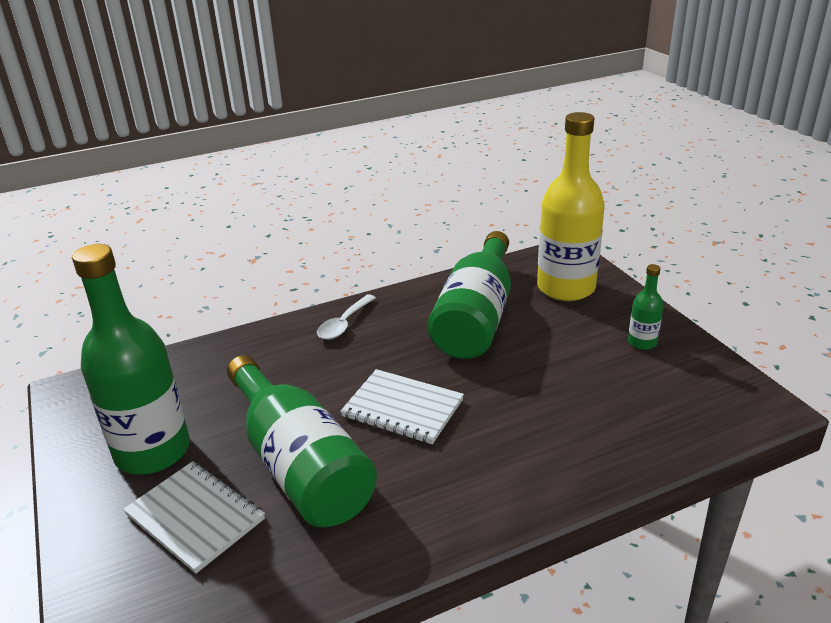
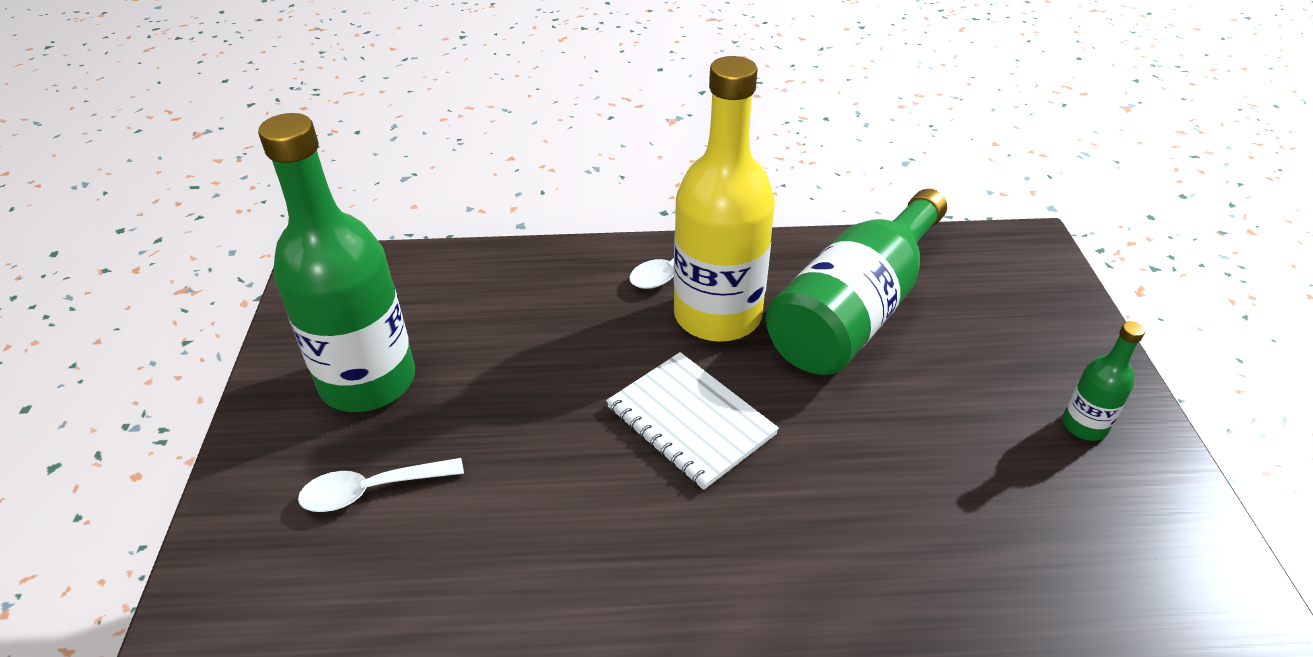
camera: 20 degrees right, 10 degrees up
(195, 517) = (372, 490): white notebook -> white spoon
(300, 464) = (525, 460): green bottle -> none
(566, 288) = (1007, 301): yellow bottle -> yellow bottle (717, 315)

